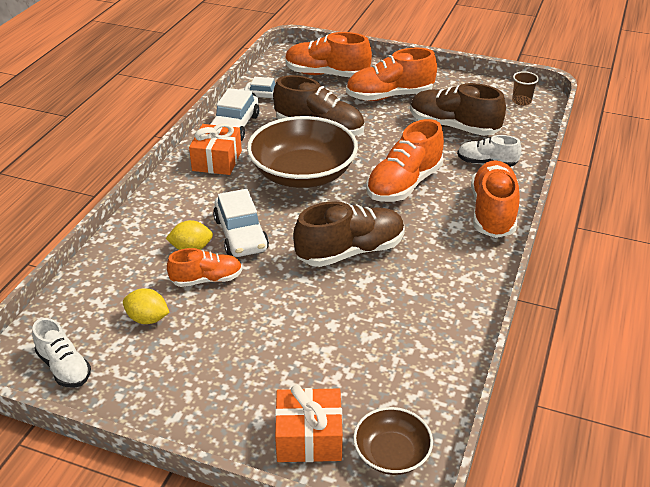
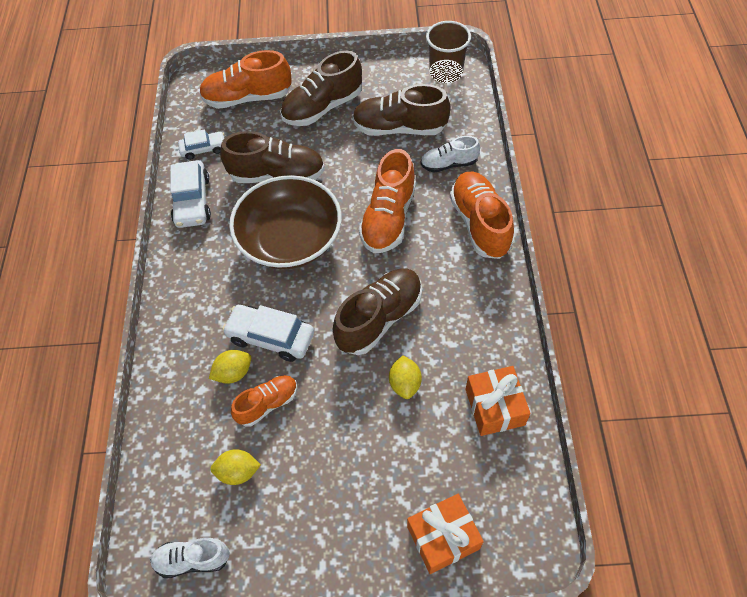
camera: 20 degrees left, 20 degrees up
(64, 367) = (192, 559): white shoe -> white shoe turned 150 degrees clockwise
(217, 161) = (199, 253): orange gift -> orange gift (494, 407)
(241, 234) = (271, 337): white car -> white car turned 150 degrees clockwise
(345, 306) = (405, 383): none -> yellow lemon
(389, 96) = (322, 107): orange shoe -> brown shoe
(391, 453) = (515, 523): brown bowl -> none
(521, 101) = (446, 73): brown cup -> brown cup, size x1.74

